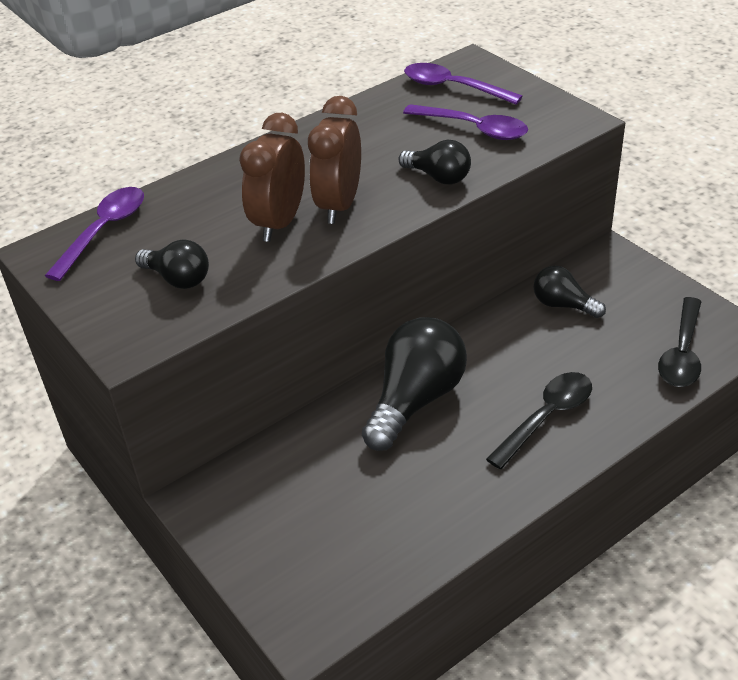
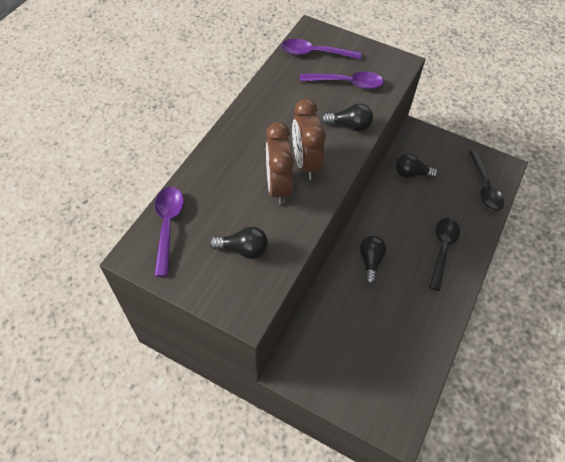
camera: 30 degrees left, 15 degrees up
(415, 400) = (370, 261): black light bulb -> black light bulb, size x0.55

